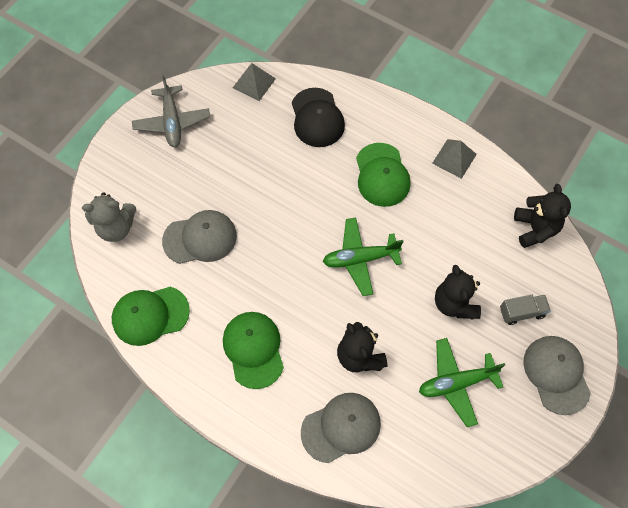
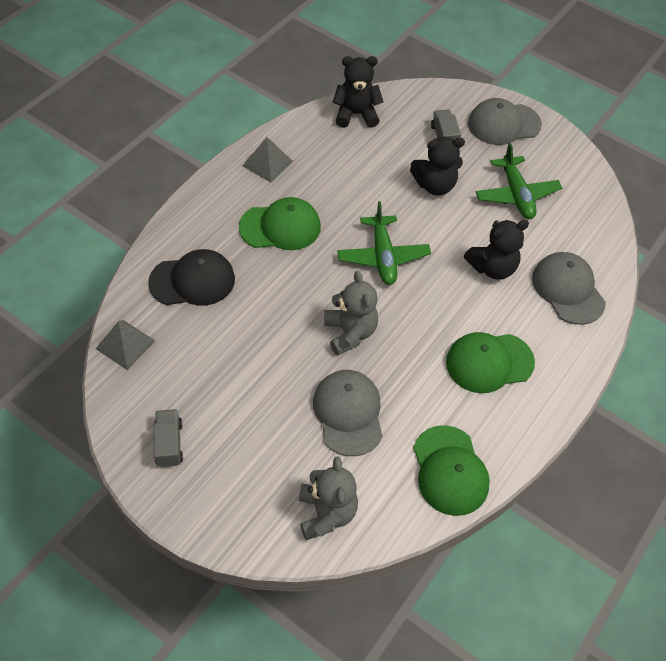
camera: 90 degrees left, 10 degrees down
(172, 122) = (169, 444): grey plane -> grey truck
(276, 236) = (350, 332): none -> grey teddy bear

